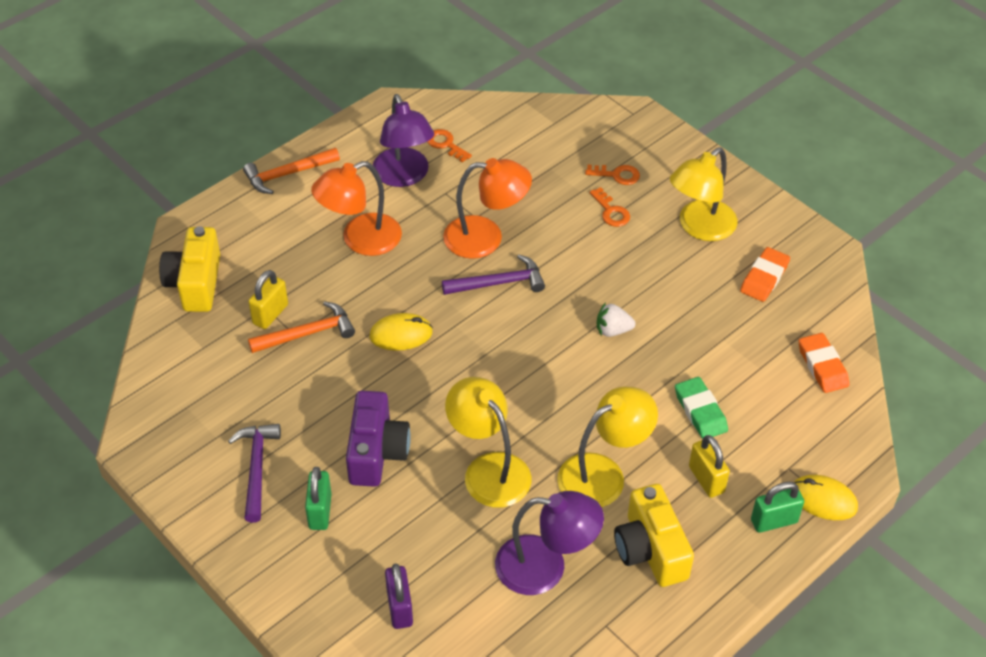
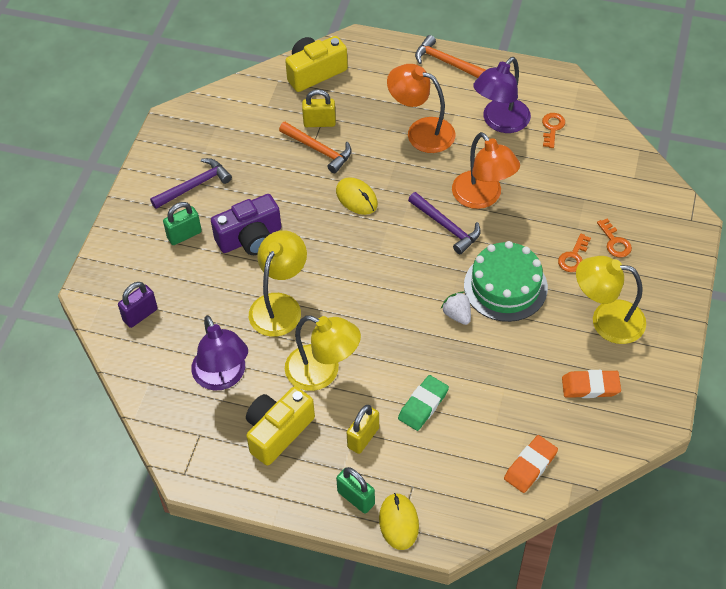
camera: 60 degrees right, 5 degrees up
(607, 277) = (505, 286): none -> green cake

